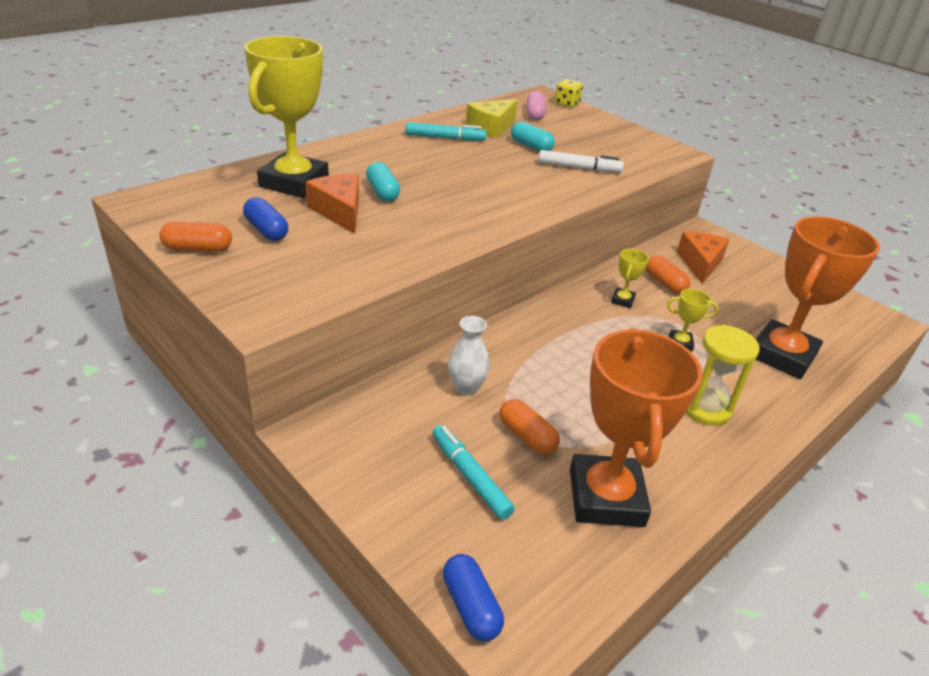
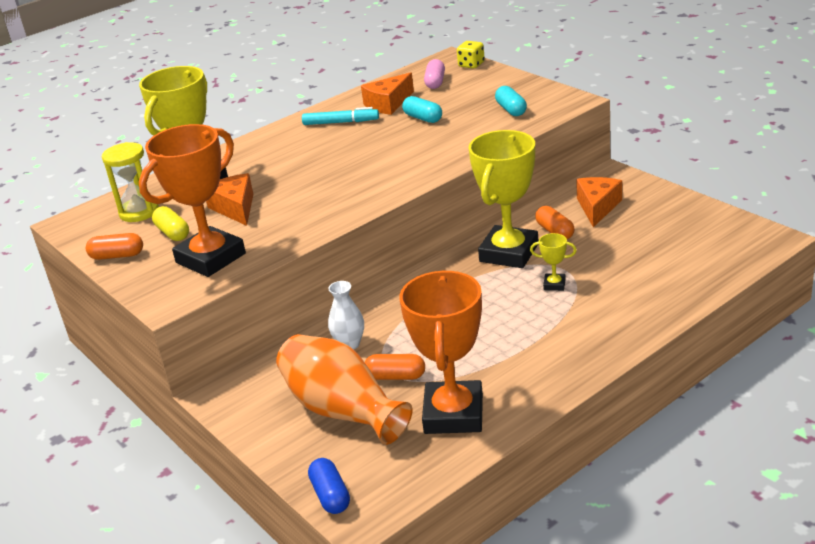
camera: 10 degrees right, 5 degrees down
(266, 230) = (173, 233): blue capsule -> yellow capsule
(382, 192) = (275, 185): turquoise capsule -> turquoise capsule (511, 110)
(470, 476) = (343, 410): turquoise marker -> orange vase
(491, 127) = (388, 104): yellow cheese -> orange cheese
(527, 436) = (395, 376): orange capsule -> orange capsule turned 45 degrees counterclockwise
(579, 168) = (465, 133): white marker -> none
(622, 300) = (509, 253): yellow trophy -> yellow trophy, size x2.43
(705, 408) = (561, 337): yellow hourglass -> yellow hourglass (139, 212)
(782, 355) = (651, 283): orange trophy -> orange trophy (210, 258)

